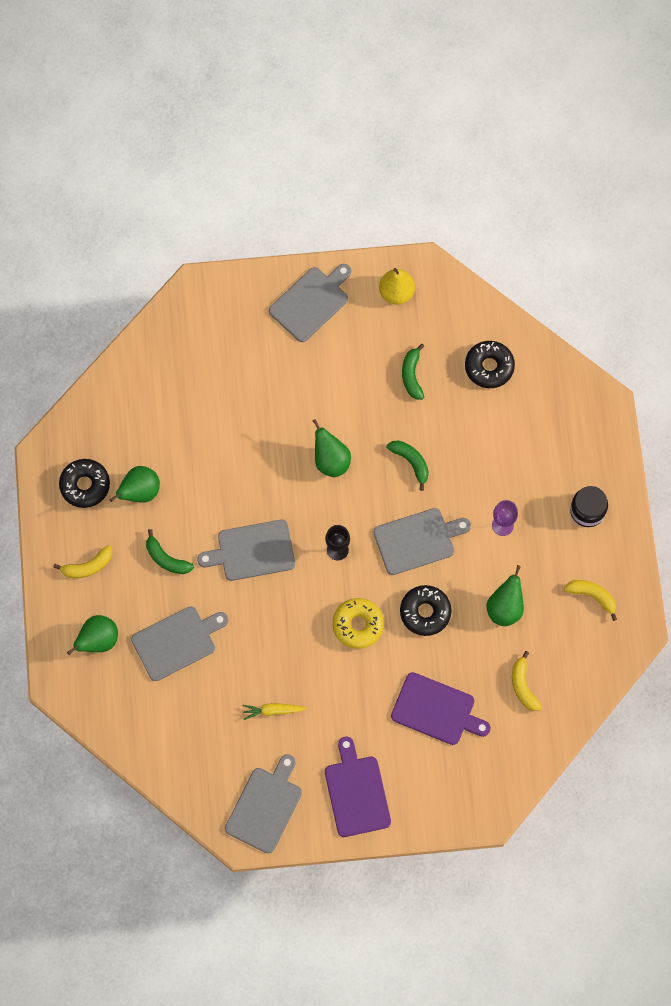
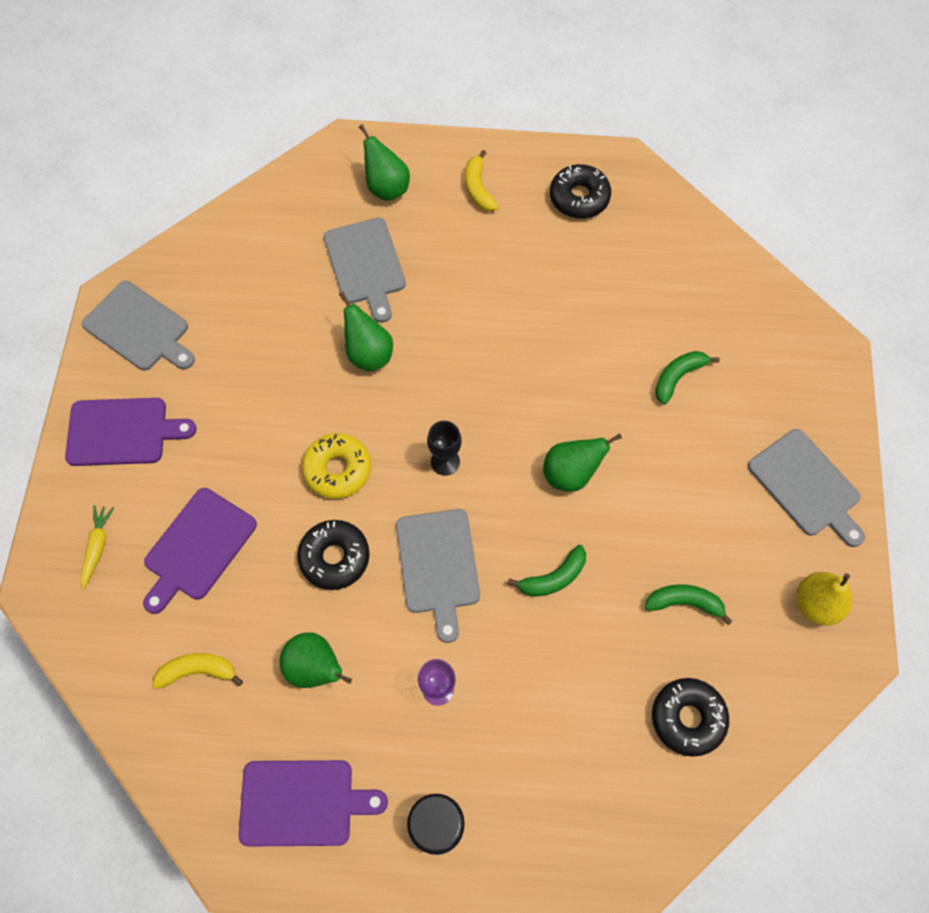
camera: 100 degrees right, 5 degrees down
(140, 492) = (562, 251): green pear -> green pear (368, 354)
(166, 559) = (472, 268): green banana -> green banana (678, 377)
(252, 551) = (463, 362): grey cutting board -> none
(272, 711) = (253, 354): yellow carrot -> yellow carrot (97, 547)
(592, 596) = (302, 803): yellow banana -> purple cutting board

